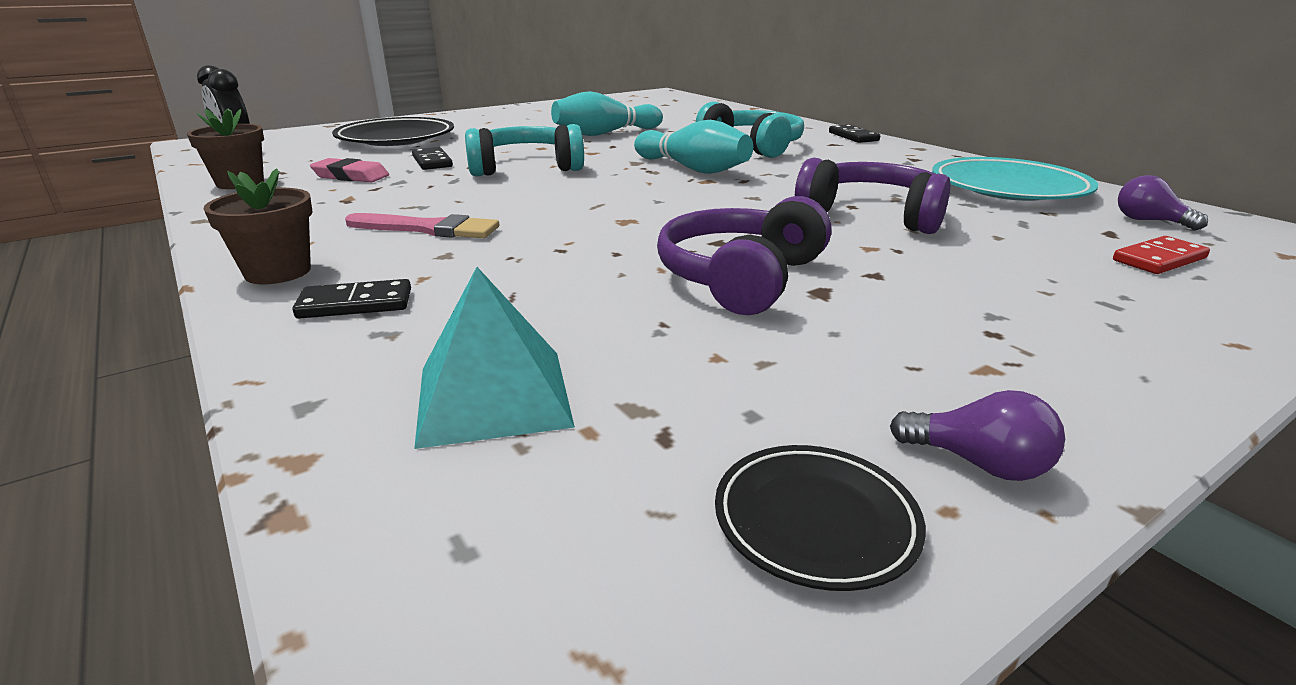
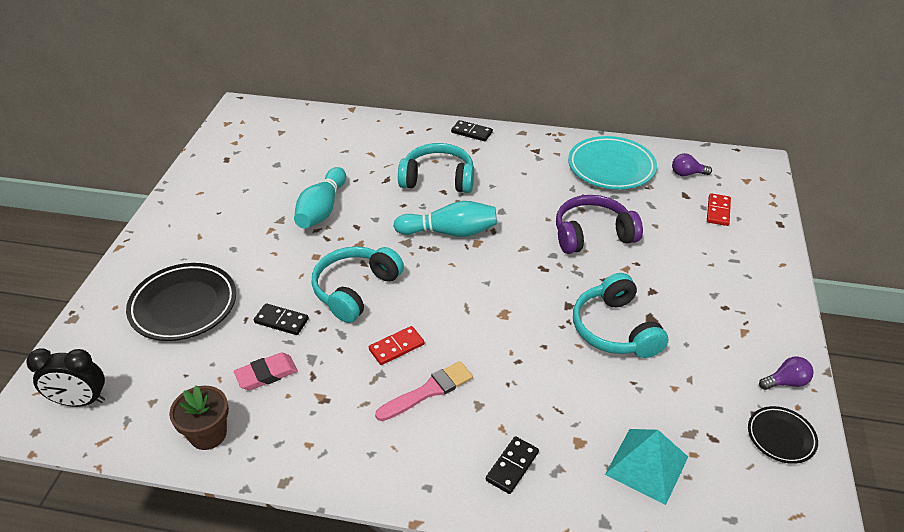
camera: 45 degrees left, 15 degrees up
(278, 272) = (433, 478): brown flower pot -> none
(474, 200) = (396, 347): none -> red domino
(741, 278) = (615, 329): purple headphones -> turquoise headphones

